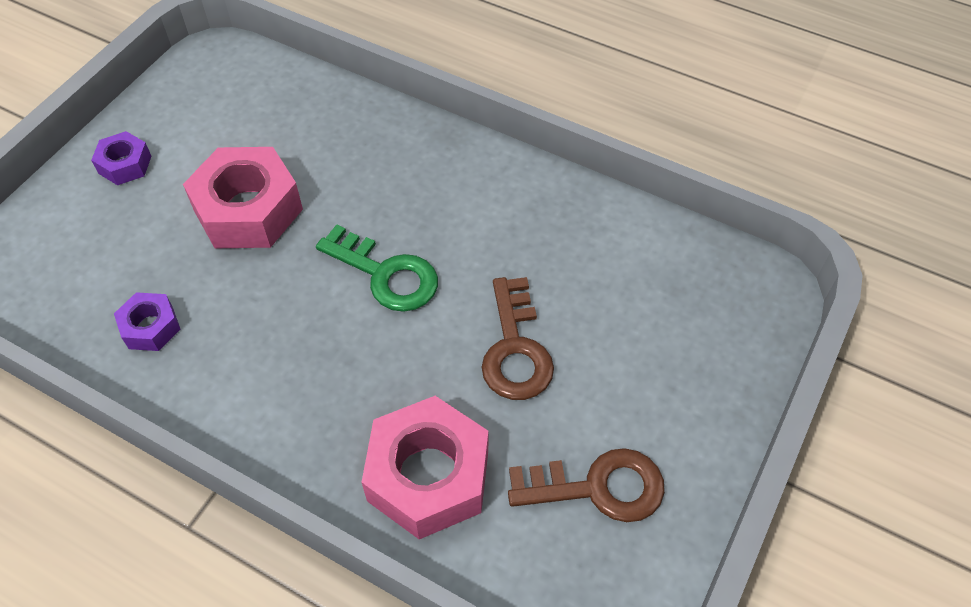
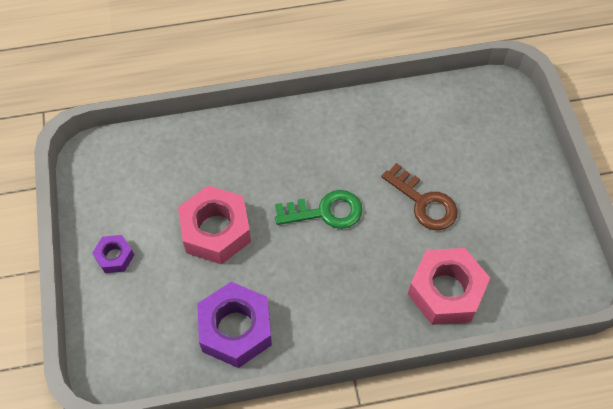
camera: 40 degrees left, 5 degrees up
(150, 327) = (236, 329): purple nut -> purple nut, size x1.96
(598, 487) = (520, 238): brown key -> none

